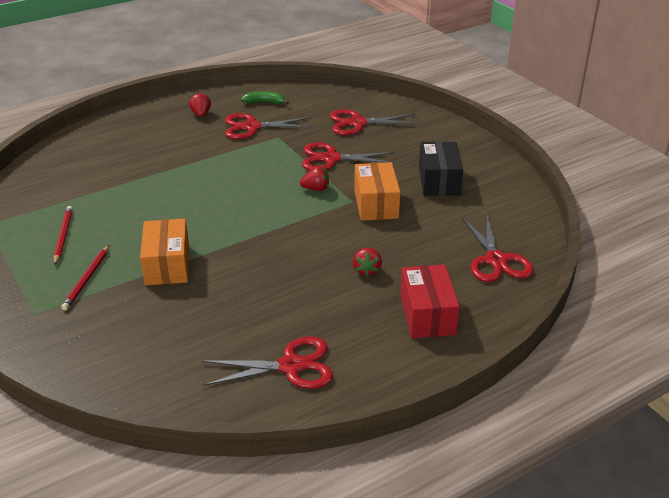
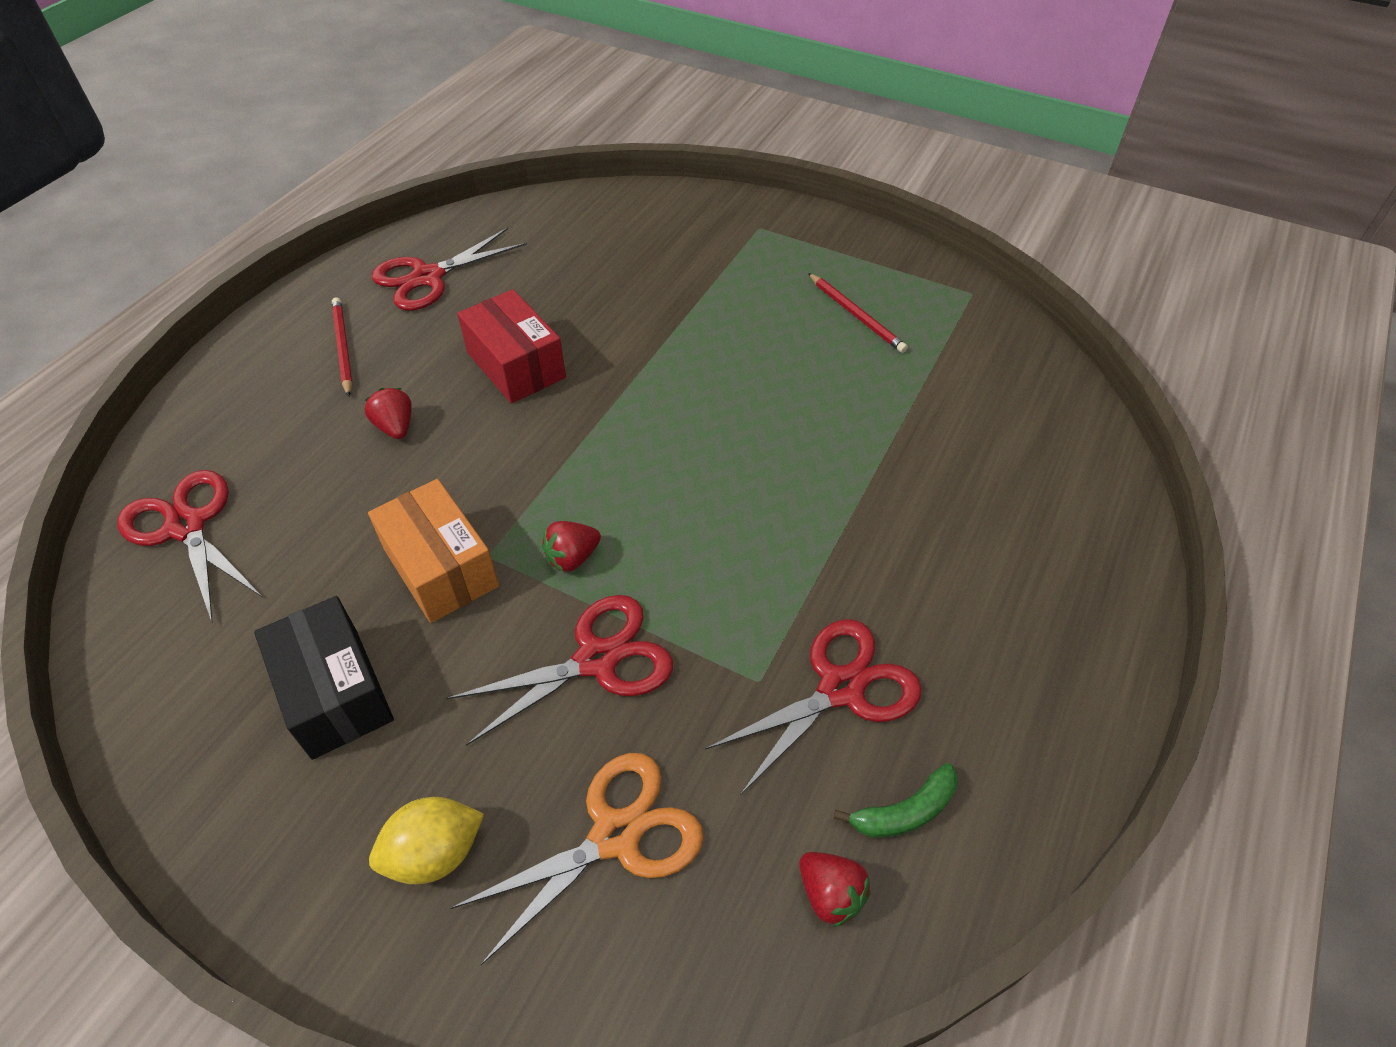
camera: 150 degrees right, 15 degrees up
(87, 279) = (752, 278): red pencil -> red pencil (343, 347)
(167, 265) = (677, 330): orange box -> none
(201, 114) = (989, 679): red strawberry -> red strawberry (830, 894)
(357, 123) = (616, 836): red scissors -> orange scissors
(418, 136) = (435, 853): none -> yellow lemon
(427, 314) = (282, 393): red box -> red box (516, 365)

